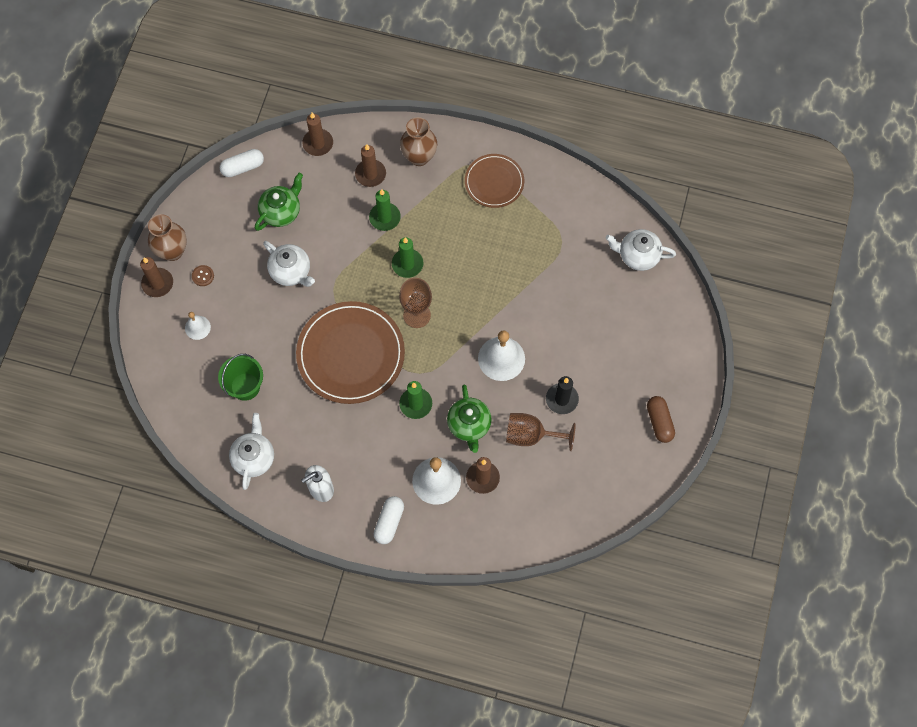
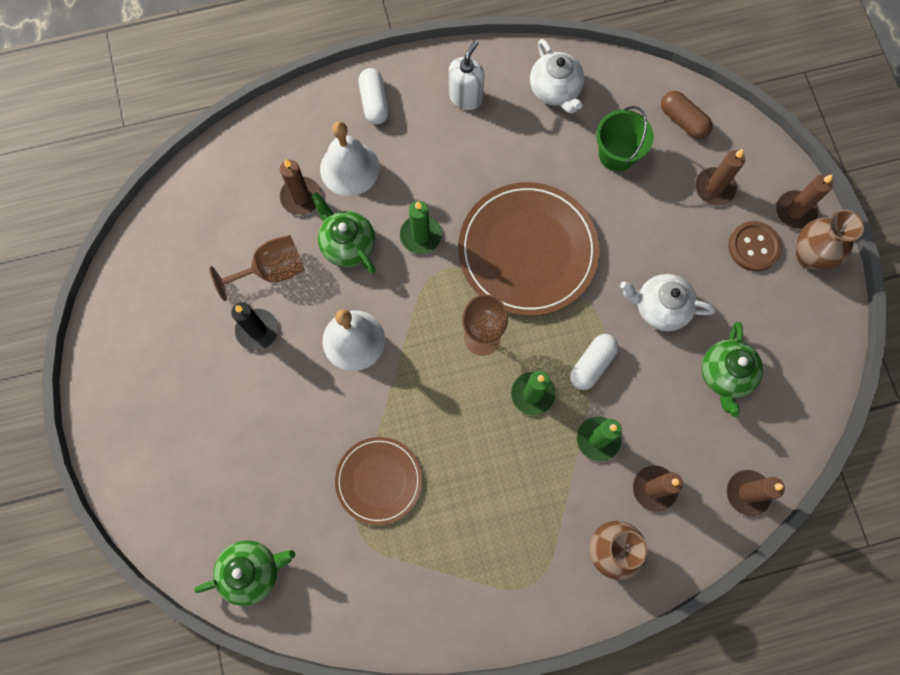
camera: 150 degrees right, 5 degrees up
(197, 327) = (714, 188): white bell -> brown candle
(203, 276) = (753, 247): brown button -> brown button, size x1.77
(243, 167) = (812, 406): white capsule -> white capsule (592, 364)
(494, 182) = (493, 570): brown plate -> brown plate (379, 480)
(638, 255) = (252, 571): white teapot -> green teapot
(659, 422) = (129, 366): brown capsule -> brown capsule (683, 121)

